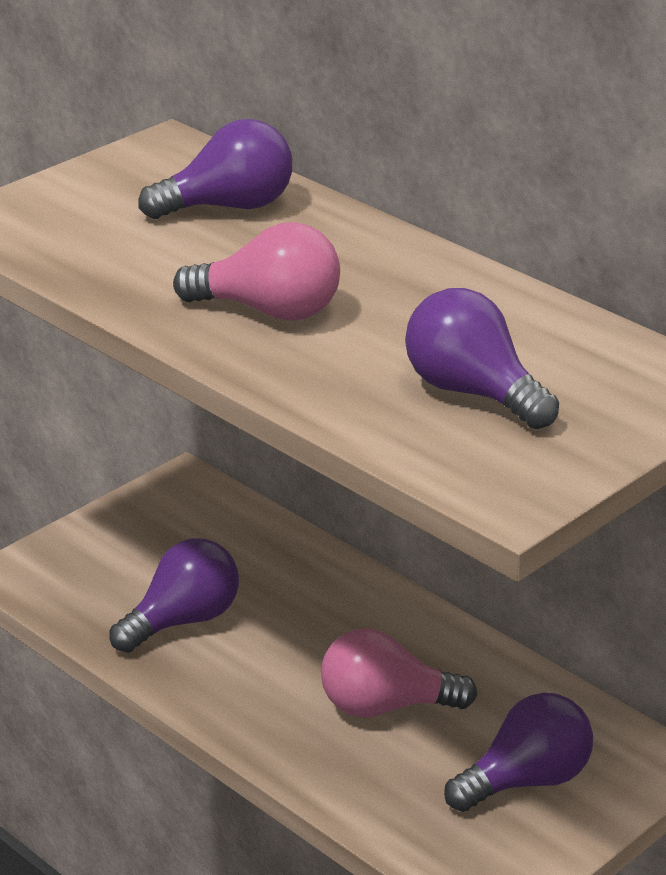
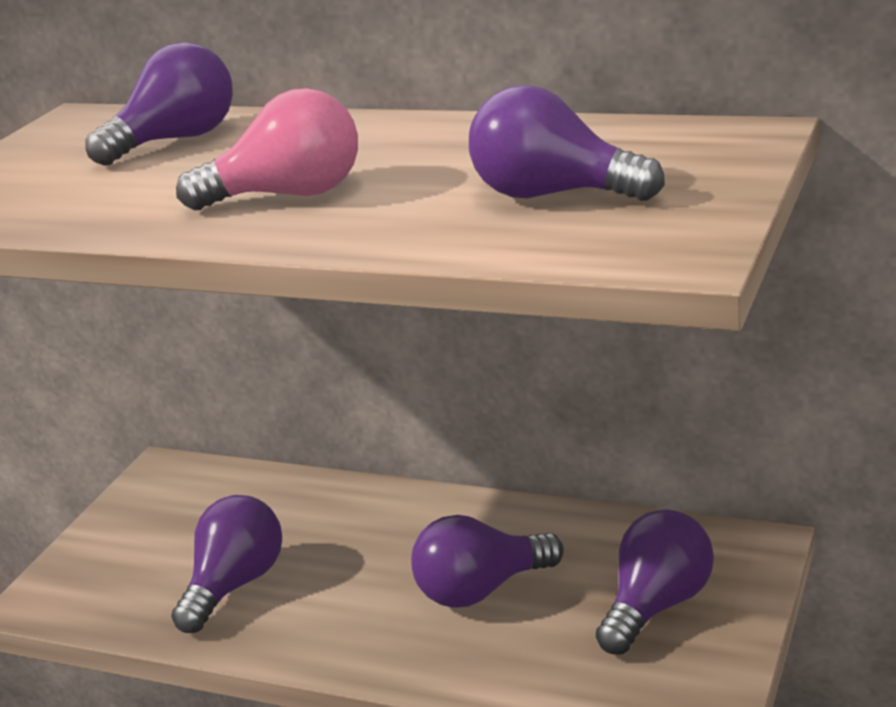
camera: 20 degrees left, 5 degrees down
(385, 706) = (481, 590): pink light bulb -> purple light bulb

